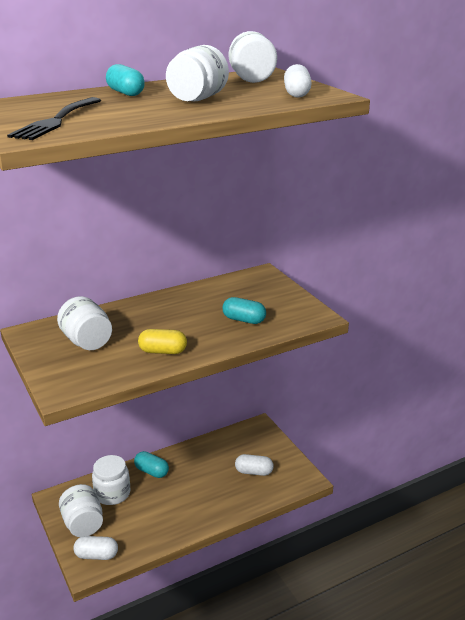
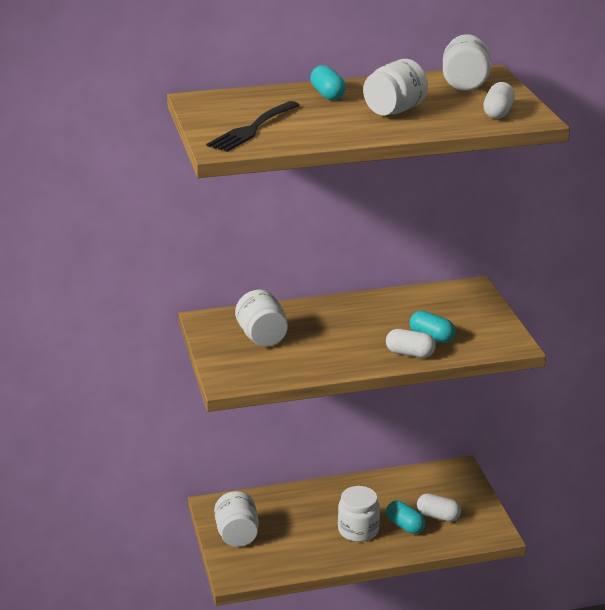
camera: 15 degrees right, 0 degrees up
(96, 555) = (245, 566): white capsule -> white capsule (410, 353)
(112, 493) = (274, 511): white jar -> white jar (358, 530)
(151, 471) = (322, 496): turquoise capsule -> turquoise capsule (405, 525)
(163, 351) = (335, 358): yellow capsule -> none

